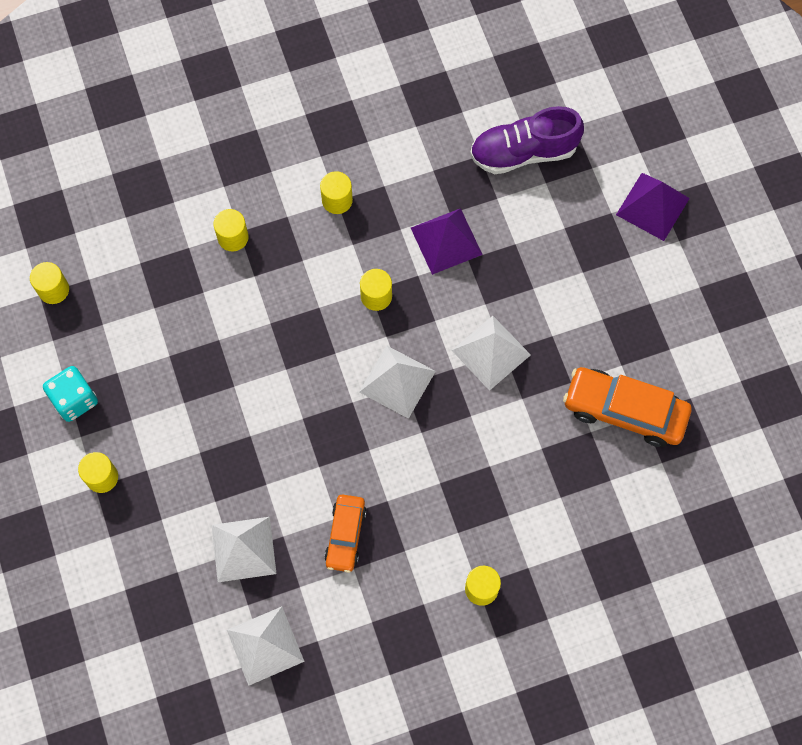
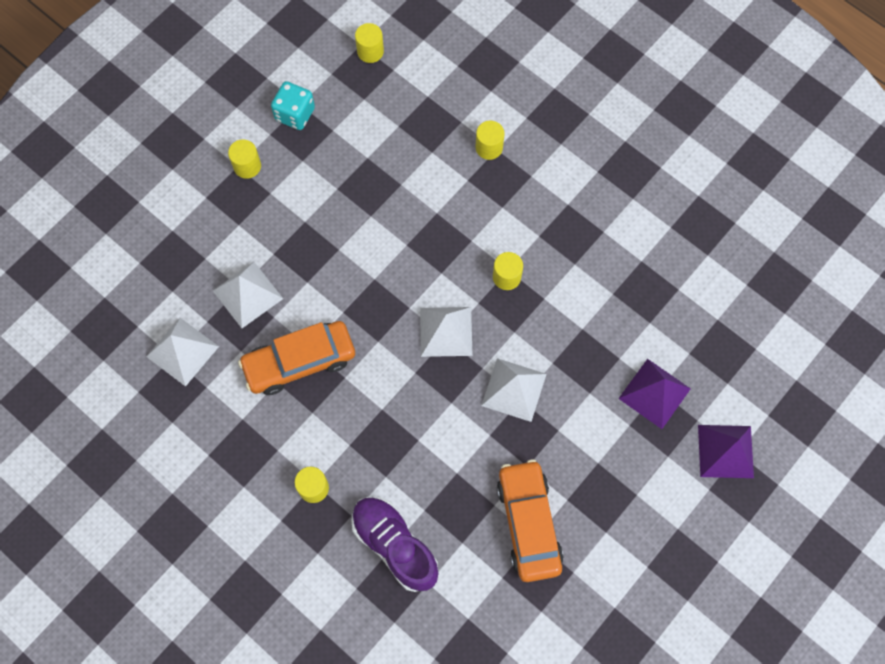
camera: 60 degrees right, 0 degrees up
(337, 200) = (568, 204): yellow cylinder -> none
(345, 535) = (299, 361): orange car -> orange car, size x1.64
(446, 241) = (587, 304): purple pyramid -> purple pyramid (654, 393)
(523, 152) = (704, 321): purple shoe -> purple shoe (395, 545)

